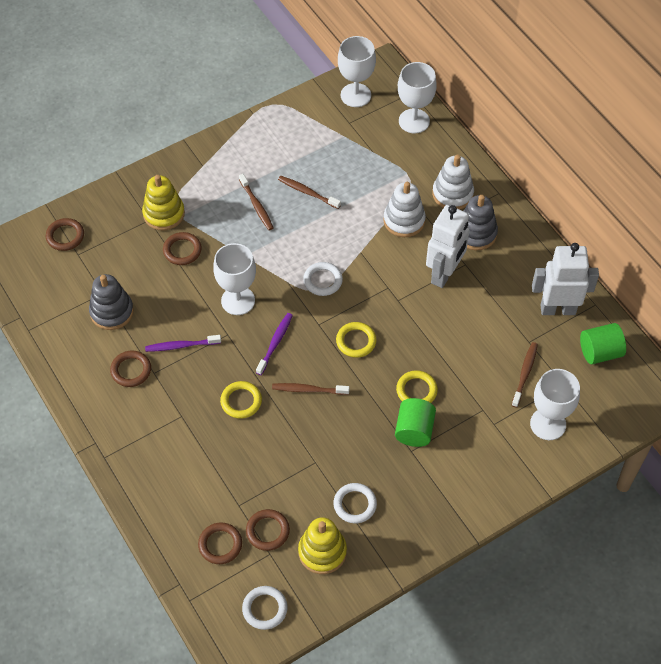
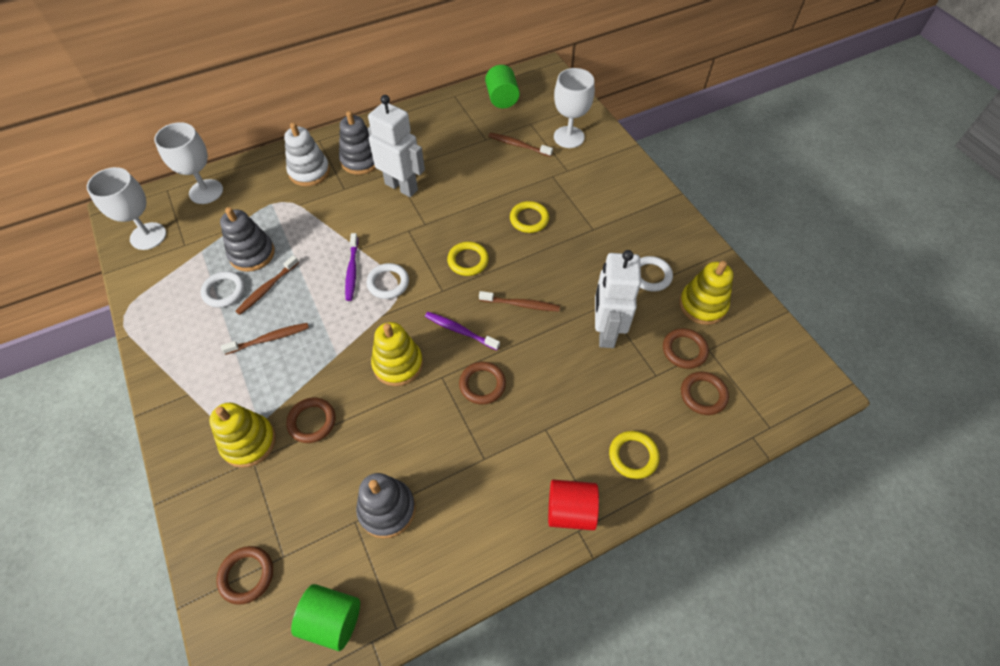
camera: 85 degrees left, 0 degrees up
(111, 437) = (570, 511): none -> red cylinder
(131, 370) = (478, 486): brown ring -> brown ring (482, 384)
(181, 346) = (450, 426): purple toothbrush -> purple toothbrush (352, 270)
(238, 300) = (398, 364): white goblet -> yellow stacking toy
(241, 401) = (530, 367): yellow ring -> yellow ring (633, 456)
(265, 609) = (769, 357): white ring -> white ring (224, 291)
(308, 390) = (521, 304): brown toothbrush -> brown toothbrush turned 90 degrees counterclockwise
(344, 173) = (252, 254): none -> grey stacking toy
(404, 220) = (330, 211): white stacking toy -> none
(414, 430) = (572, 225): green cylinder -> green cylinder (332, 620)
(557, 309) = (455, 118): white robot -> white robot (605, 331)

